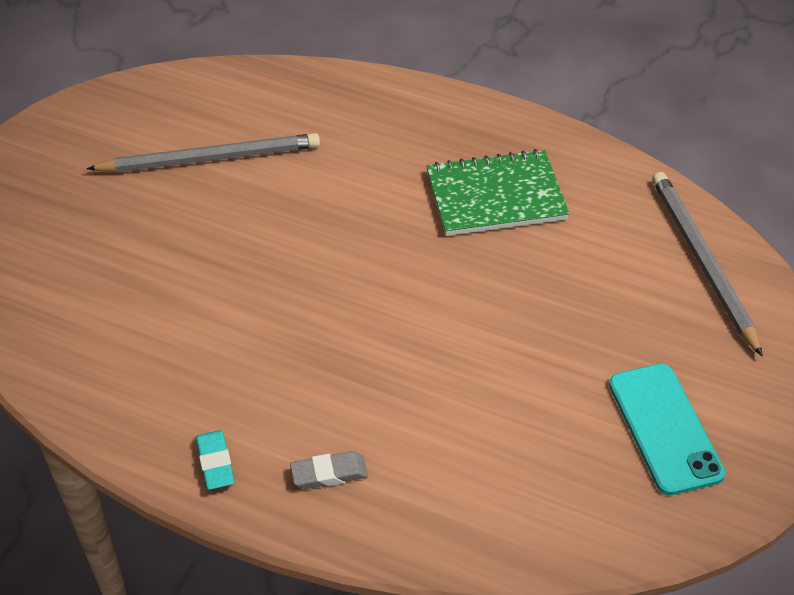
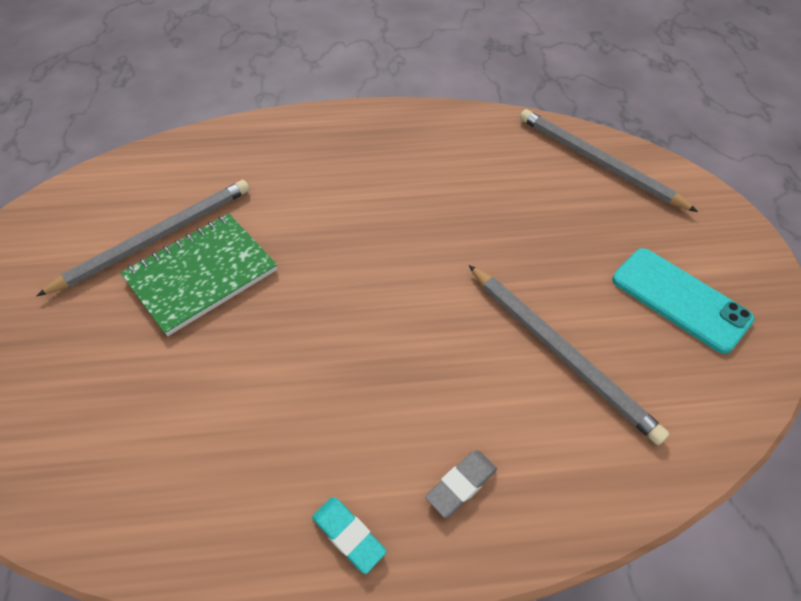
camera: 30 degrees left, 5 degrees up
(495, 196) = (418, 174): green notebook -> green notebook (201, 274)
(500, 417) = (560, 352): none -> grey pencil

